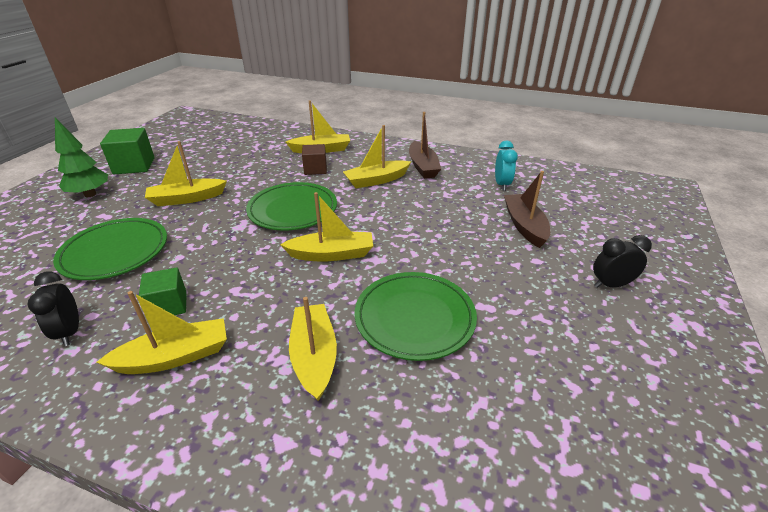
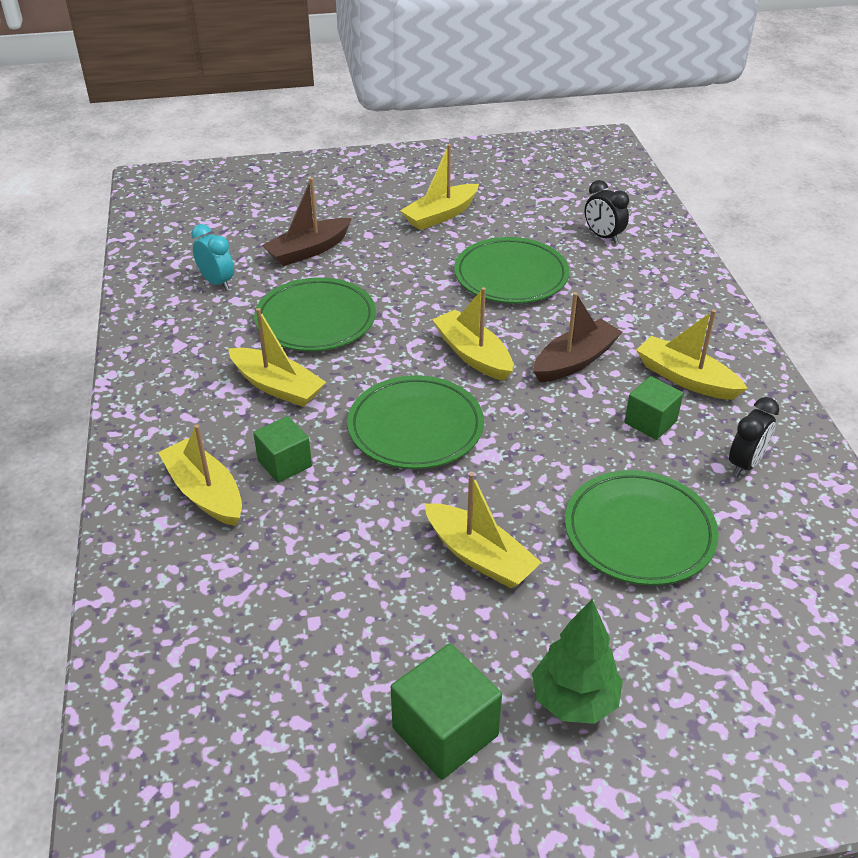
camera: 120 degrees left, 5 degrees up
(314, 356) = (603, 308): yellow boat -> yellow boat (440, 215)
(315, 169) = (284, 463): brown cube -> green cube
(423, 166) = (203, 359): brown boat -> brown boat (575, 361)
(430, 206) = (315, 320): none -> green plate
(502, 185) = (217, 282): turquoise clock -> turquoise clock turned 75 degrees clockwise
(611, 285) = (373, 196): black clock -> black clock (603, 236)

